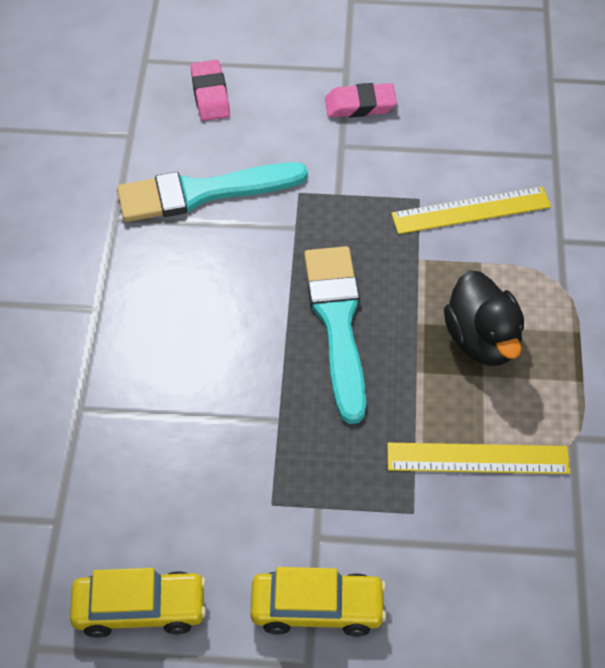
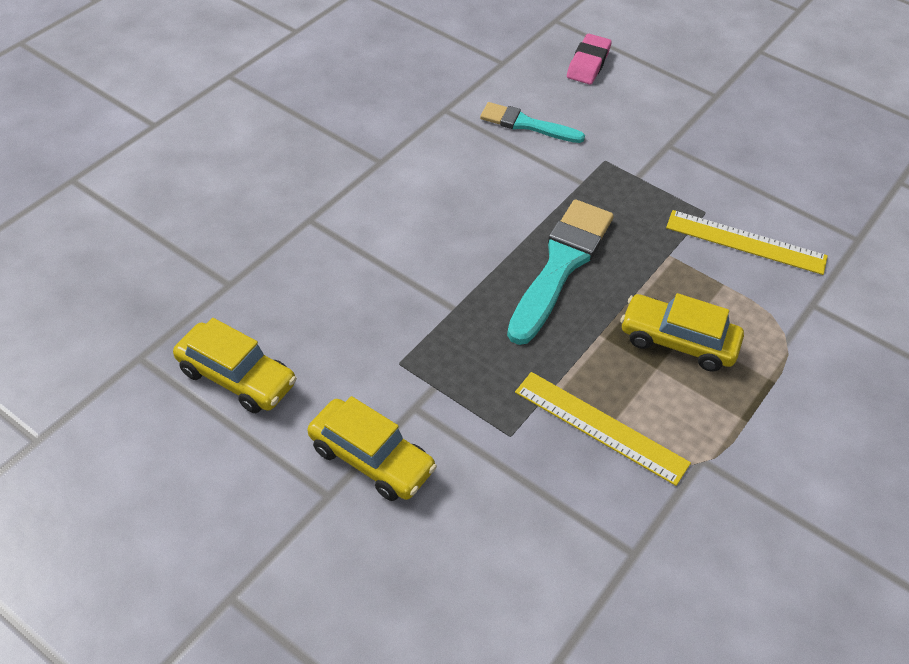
camera: 30 degrees right, 5 degrees down
(202, 193) = (526, 124): turquoise brush -> turquoise brush, size x0.60
(360, 105) = (707, 124): pink eraser -> none
(482, 340) = (677, 341): black duck -> yellow car

